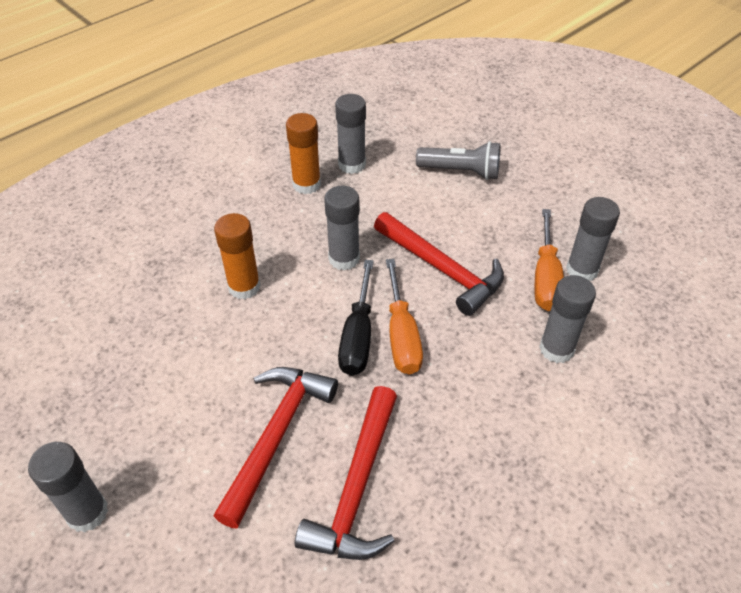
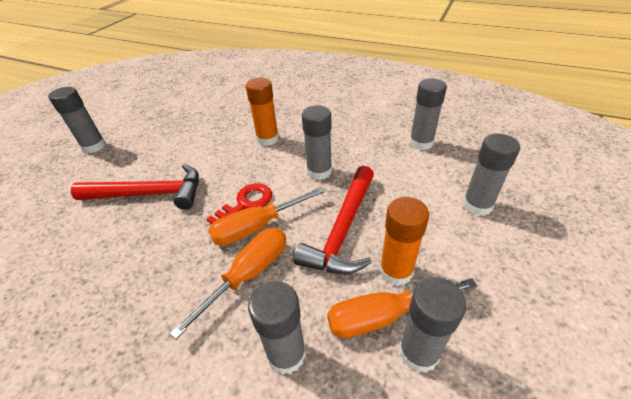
camera: 70 degrees right, 5 degrees down
(306, 184) = (380, 131): orange glue stick -> orange glue stick (396, 271)
(357, 487) = (109, 248): red hammer -> none
(358, 337) = (246, 203): black screwdriver -> red key
(461, 172) = (477, 205): grey flashlight -> grey glue stick
(462, 356) = (249, 274): none -> orange screwdriver

